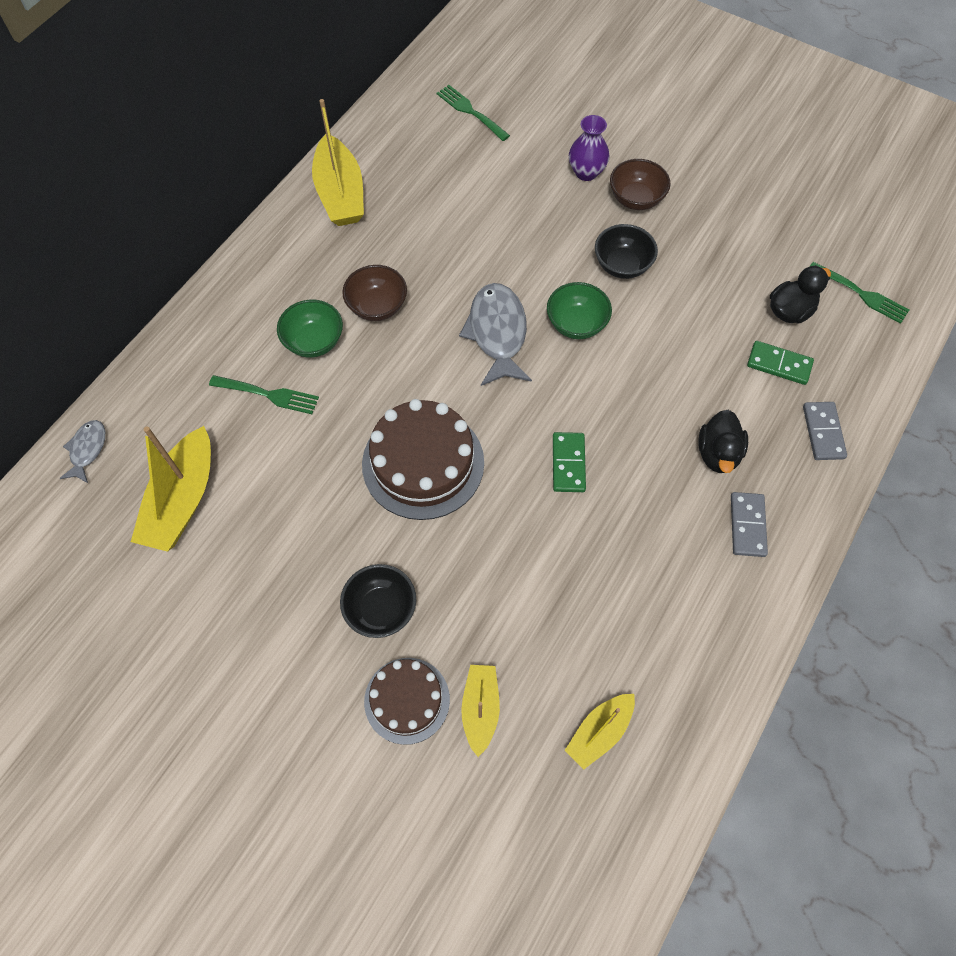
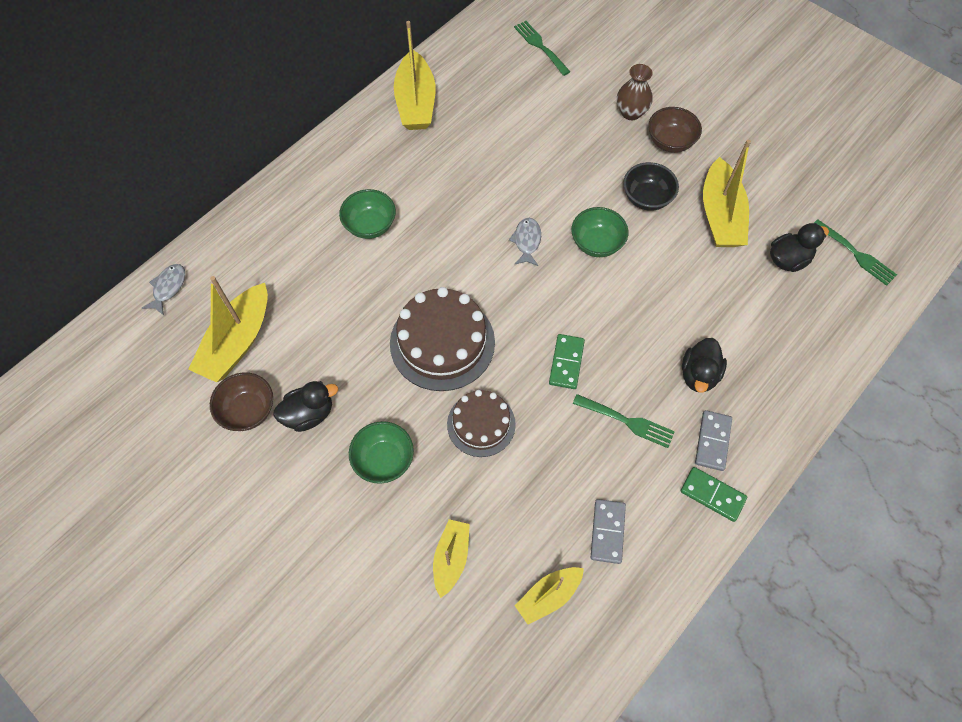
camera: 10 degrees right, 0 degrees up
(268, 395) = (324, 264): green fork -> green fork (627, 421)
(283, 570) = (309, 414): none -> black duck
(377, 306) = (429, 203): brown bowl -> brown bowl (248, 410)
(381, 609) = (384, 460): black bowl -> green bowl
(407, 700) = (391, 540): brown cake -> brown cake (481, 424)
(497, 333) = (527, 241): grey fish -> grey fish, size x0.54
(586, 172) = (631, 112): purple vase -> brown vase
(707, 273) = (720, 215): none -> yellow boat
(779, 364) = (769, 305): green domino -> green domino (712, 495)
(823, 432) = (796, 371): grey domino -> grey domino (607, 532)

